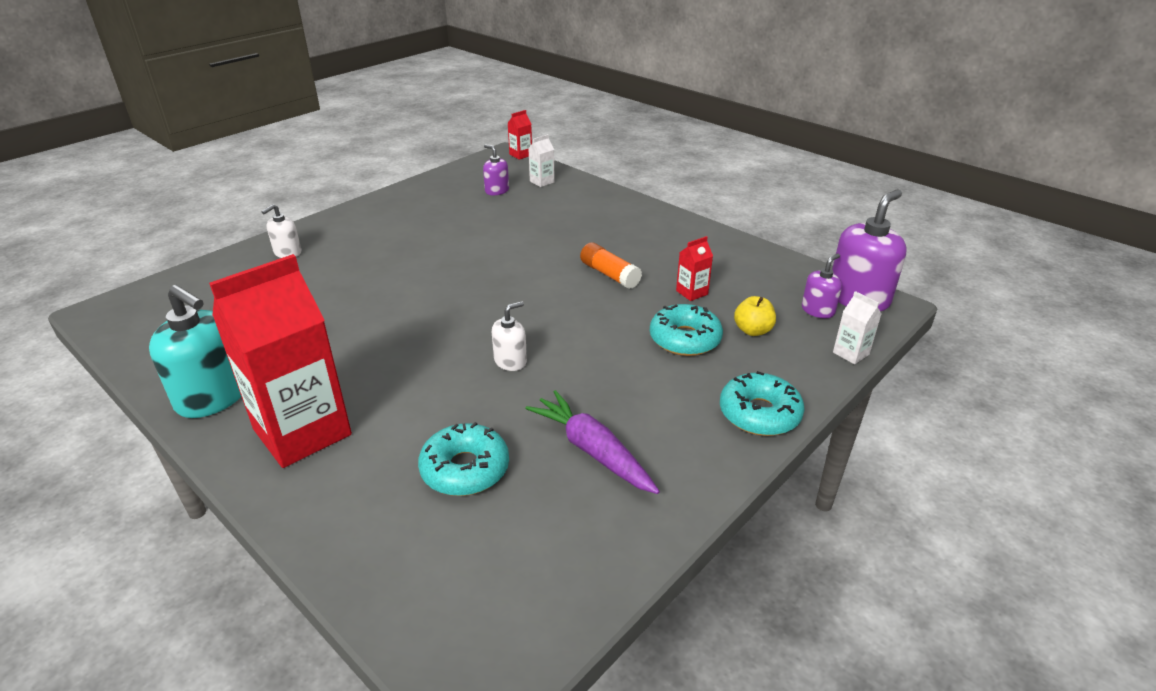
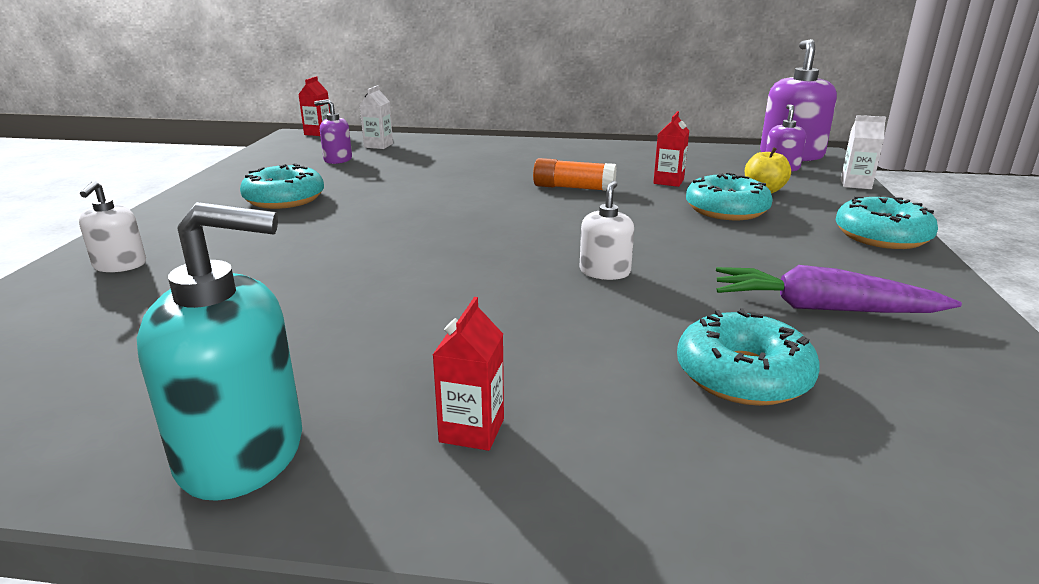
camera: 35 degrees left, 10 degrees down
(302, 432) = (472, 430): red carton -> red carton, size x0.41
(420, 223) = (284, 199): none -> turquoise donut

